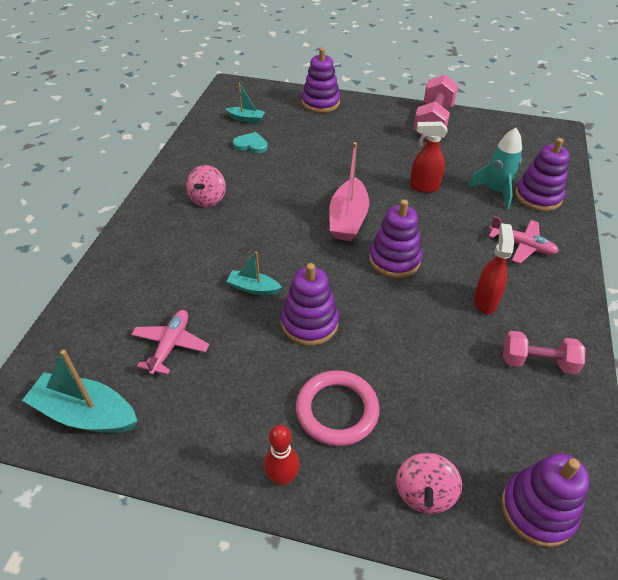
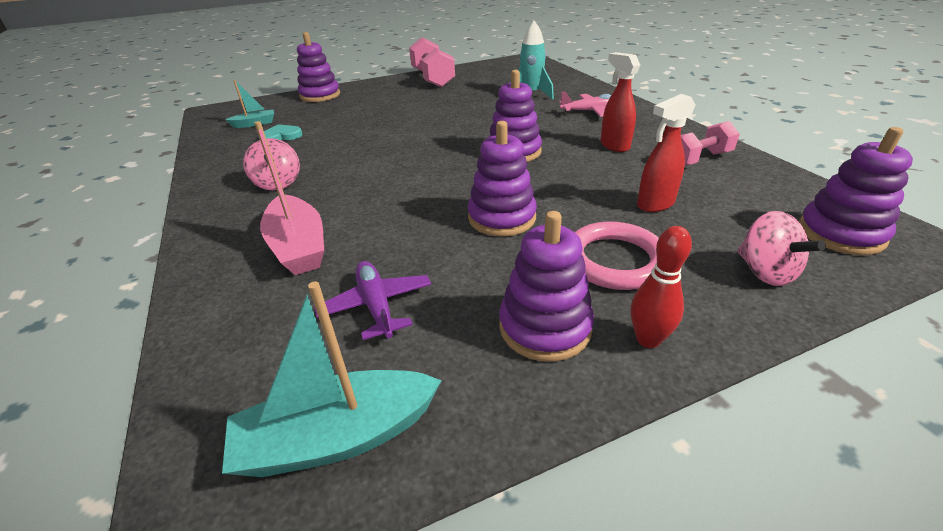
camera: 35 degrees left, 10 degrees down
(170, 345) = (376, 306): pink plane -> purple plane
(253, 288) = (412, 220): turquoise boat -> none
(348, 219) = (440, 145): pink boat -> pink boat (298, 246)
(423, 187) = (476, 109): red spray bottle -> red spray bottle (655, 204)
(538, 197) = (562, 87): purple stacking toy -> purple stacking toy (545, 327)

